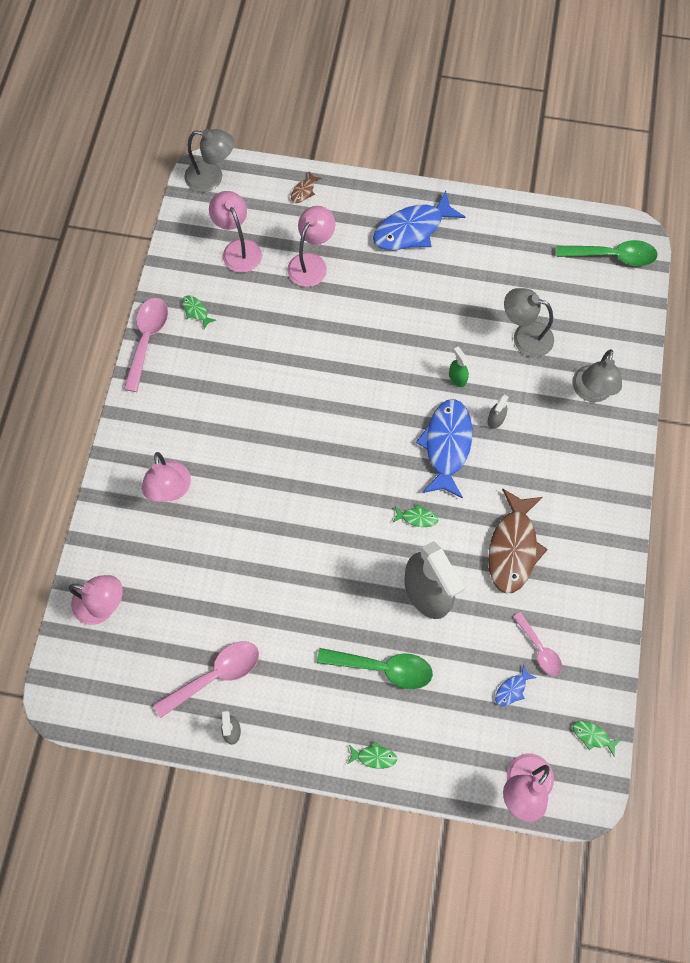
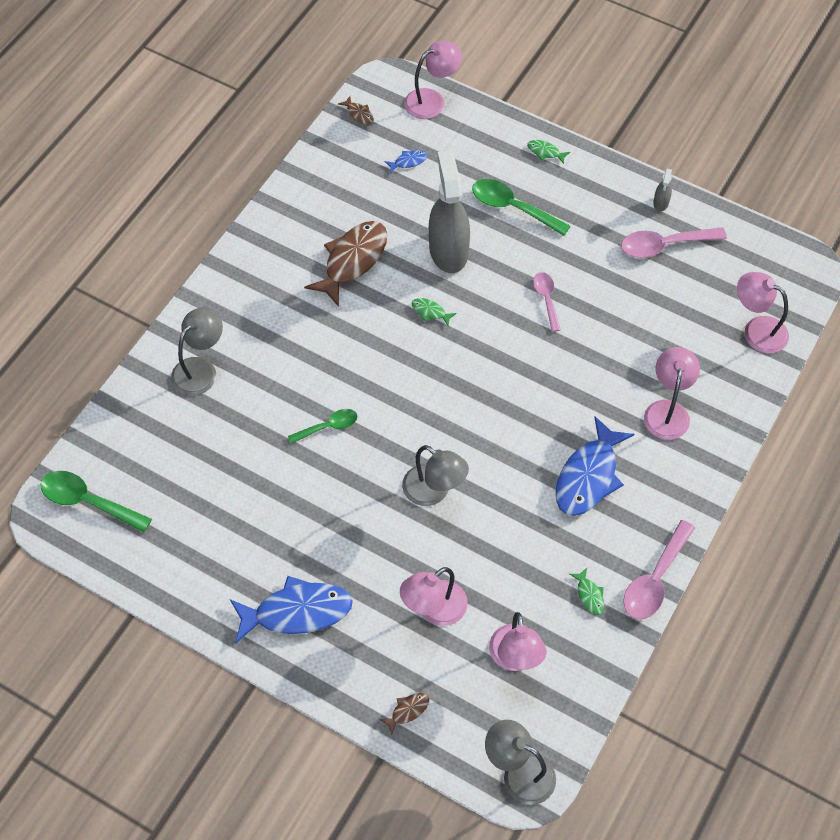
camera: 160 degrees left, 10 degrees down
(447, 445) = (371, 365): blue fish -> blue fish (589, 476)
(457, 378) = (328, 427): green spray bottle -> green spoon
(495, 419) = (310, 374): grey spray bottle -> none
(524, 336) = (235, 446): grey lamp -> grey lamp (434, 491)
(539, 649) = (370, 181): pink spoon -> pink spoon (546, 299)
(592, 736) = (359, 114): green fish -> brown fish

